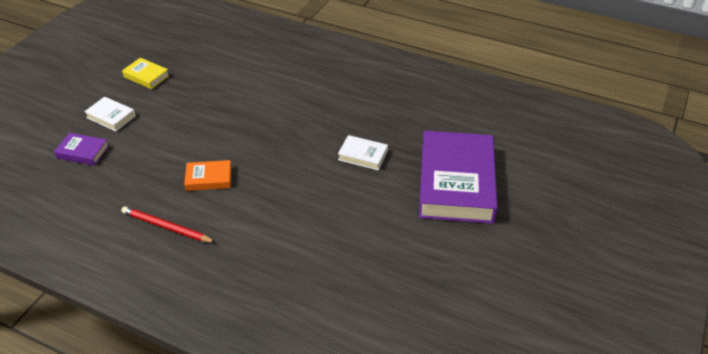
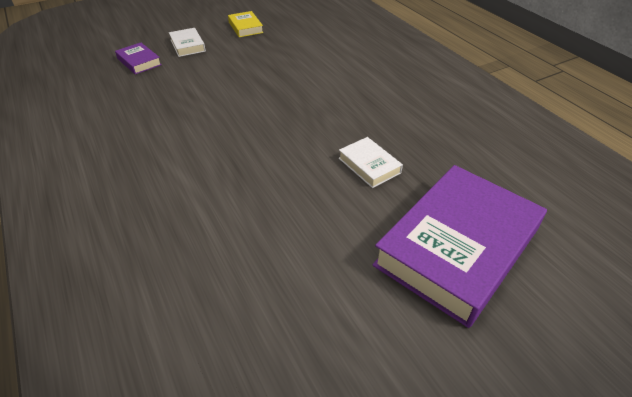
camera: 35 degrees right, 0 degrees up
(166, 227) = (125, 145): red pencil -> none
(209, 178) = (204, 121): orange book -> none

